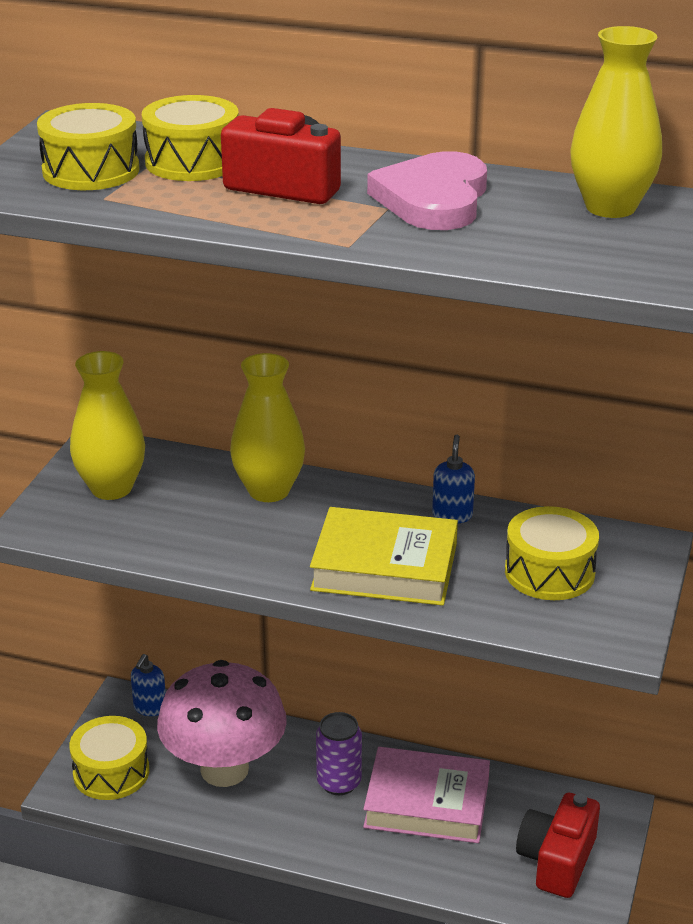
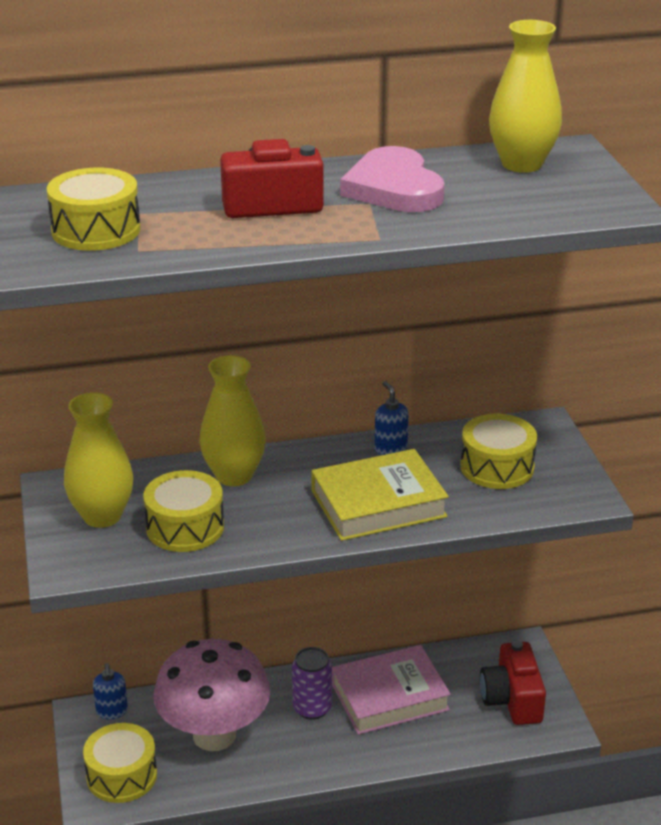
camera: 30 degrees left, 0 degrees up
(192, 162) = (171, 203): yellow drum -> yellow drum (185, 527)

